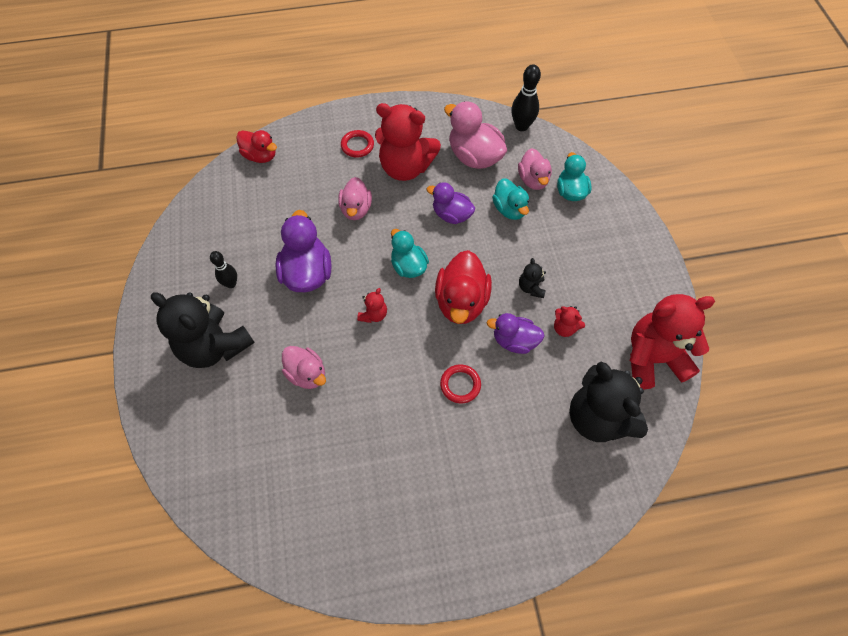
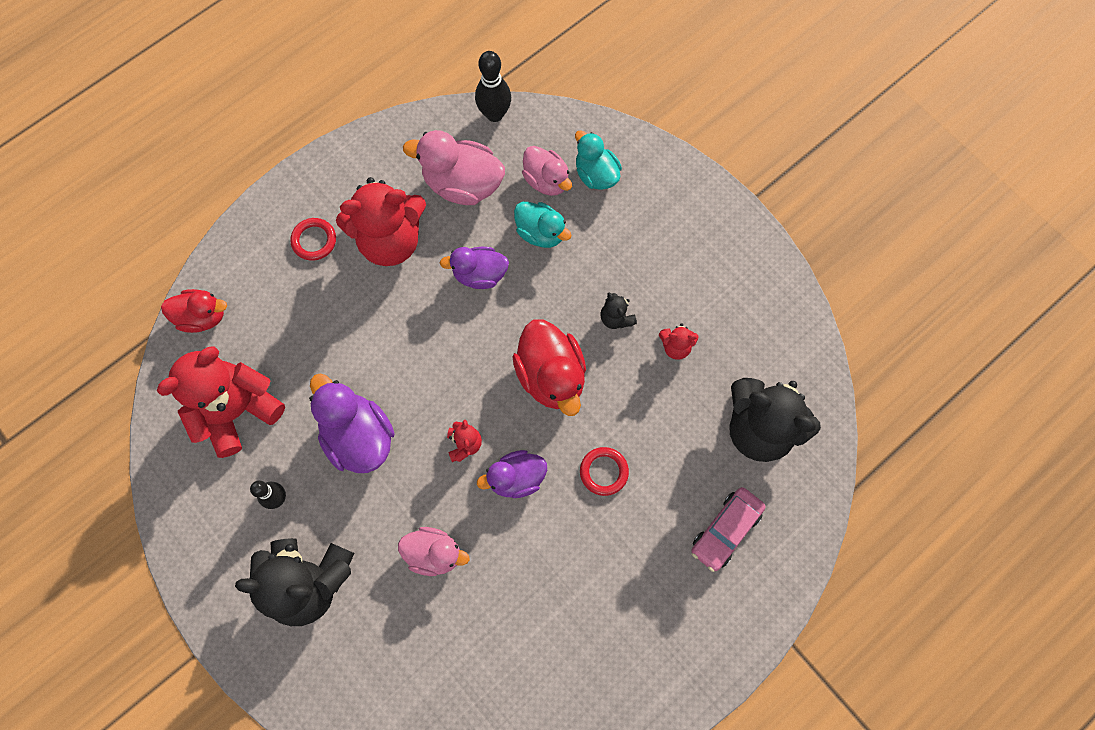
camera: 30 degrees left, 10 degrees up
(356, 209) = (365, 326): pink duck -> none
(408, 266) = (468, 365): turquoise duck -> none
(514, 341) = (632, 390): purple duck -> purple duck (516, 478)
(529, 477) = (725, 530): none -> pink car
(653, 358) = (781, 331): red teddy bear -> red teddy bear (237, 410)

